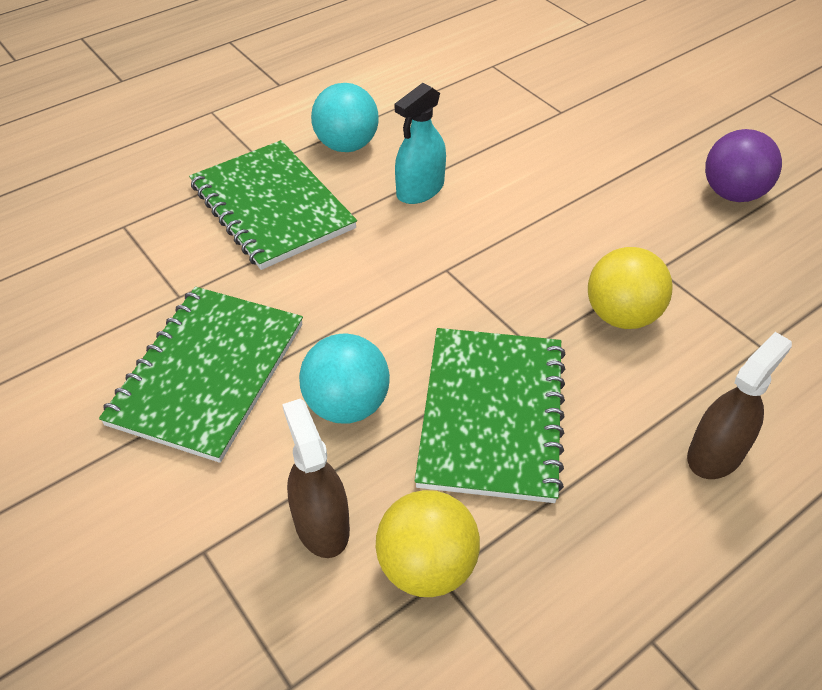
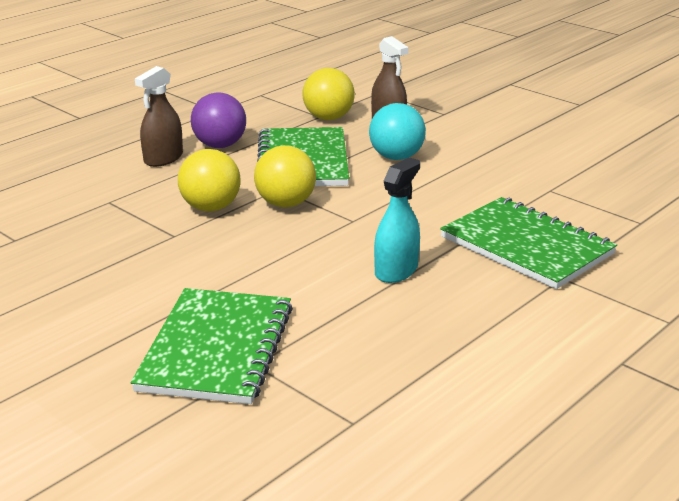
camera: 170 degrees right, 20 degrees down
(208, 373) = (494, 161): green notebook -> green notebook (217, 348)
(347, 145) = (491, 302): turquoise ball -> none
(525, 311) = (285, 204): none -> yellow ball
(732, 194) = (80, 296): purple ball -> purple ball (220, 145)

